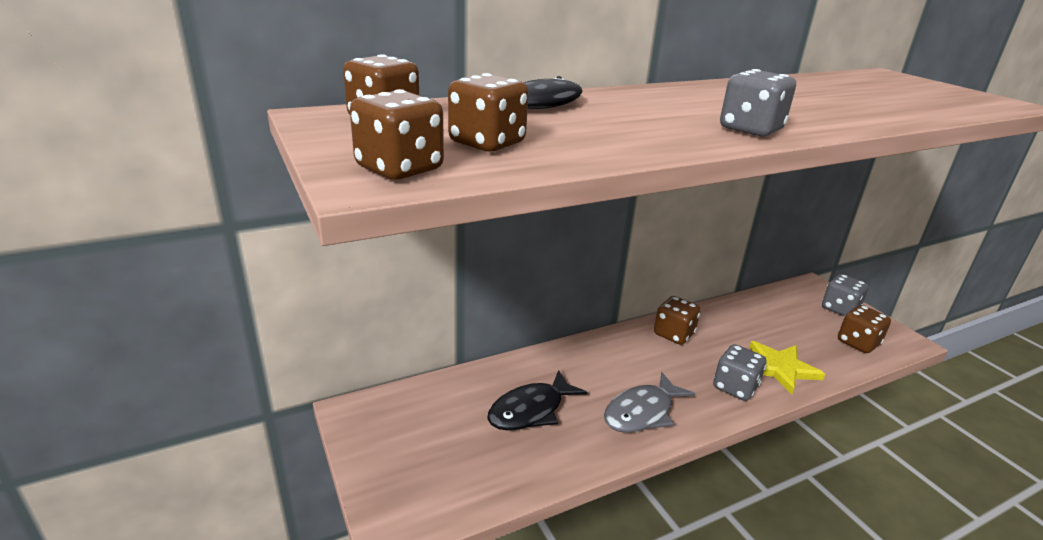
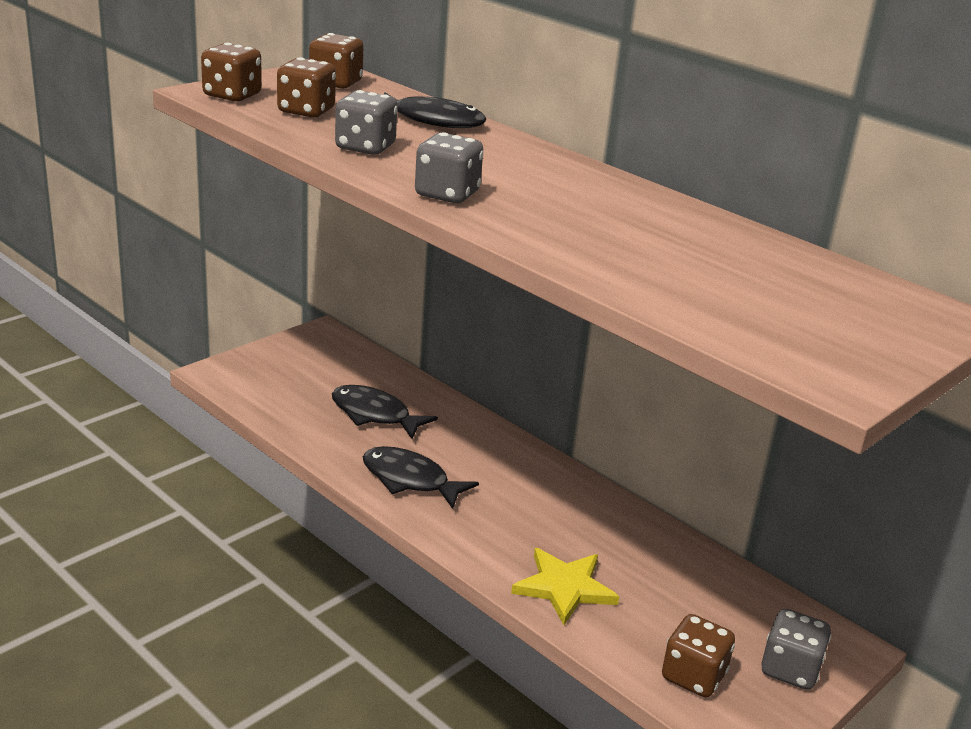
camera: 70 degrees right, 0 degrees up
(642, 412) = (409, 480): grey fish -> black fish
(673, 334) = (577, 499): brown dice -> none
(735, 387) = (496, 546): grey dice -> grey dice (365, 147)

